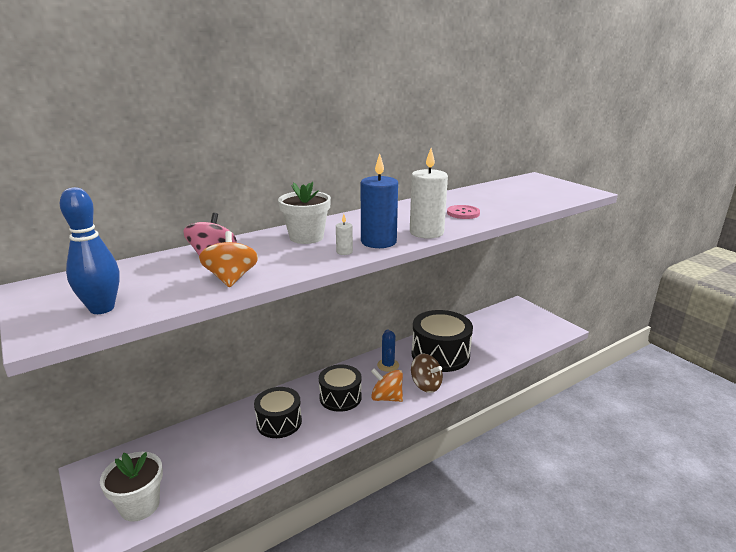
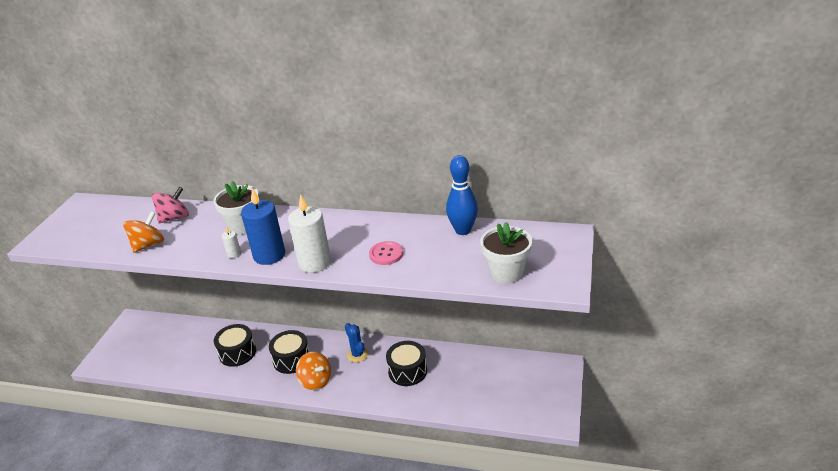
camera: 50 degrees right, 10 degrees up
(102, 308) = (75, 236): blue bowling pin -> blue bowling pin (463, 230)
(140, 505) = (124, 357): white flower pot -> white flower pot (506, 273)
(386, 398) = (316, 381): orange spinning top -> orange spinning top turned 150 degrees clockwise
(388, 365) = (357, 354): blue cactus -> blue cactus turned 75 degrees counterclockwise
(426, 385) = (354, 390): brown spinning top -> none
(440, 354) = (407, 371): black drum -> black drum, size x0.64

